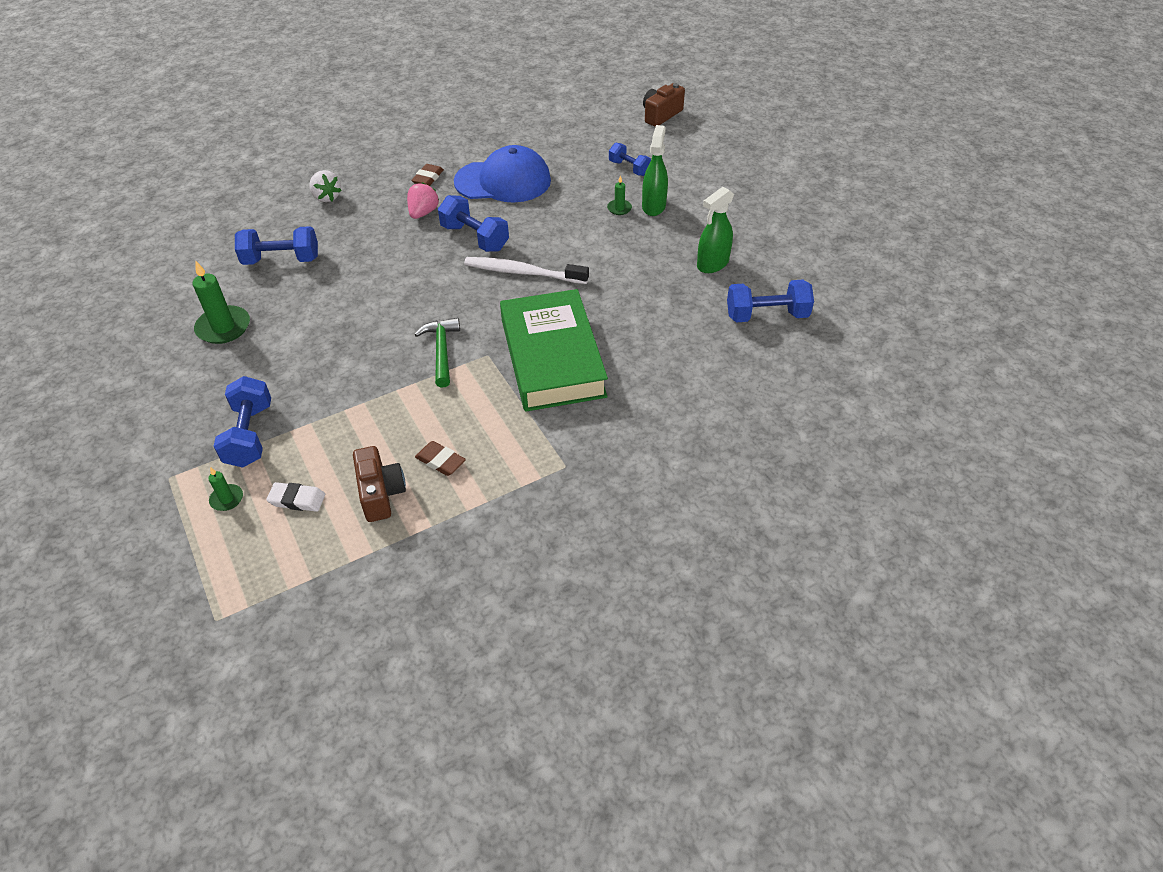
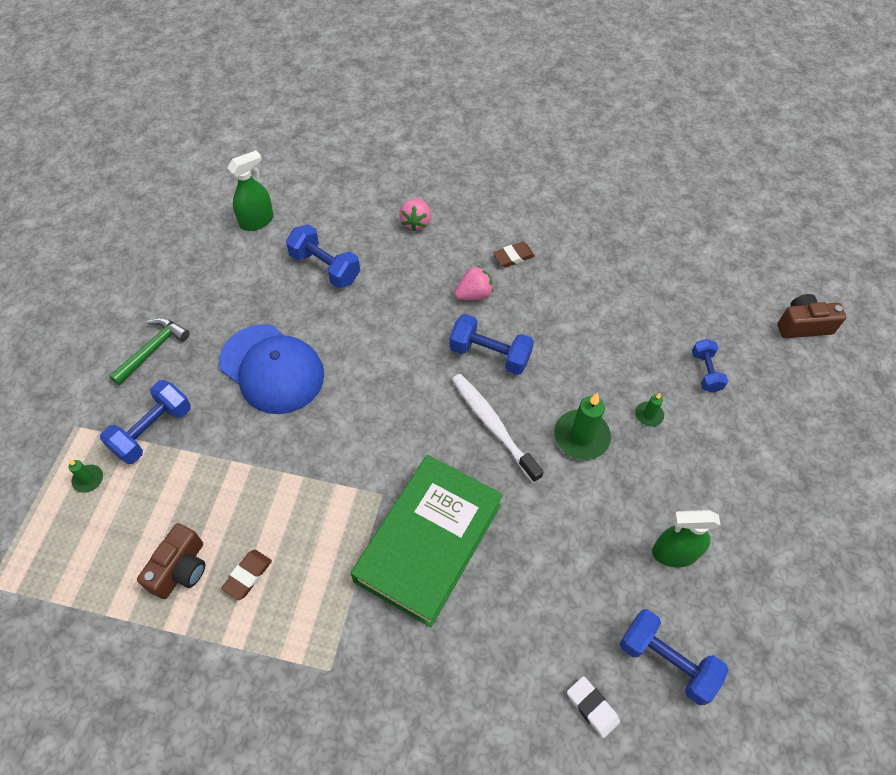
camera: 40 degrees right, 10 degrees up
(223, 327) = (228, 307): green candle -> green candle (581, 436)
(297, 500) = (126, 522): white eraser -> white eraser (592, 707)
(327, 197) = (416, 222): white strawberry -> pink strawberry
(440, 461) = (248, 576): brown eraser -> brown eraser turned 45 degrees clockwise
(441, 351) = (351, 460): green hammer -> green hammer (152, 350)
(475, 238) = (490, 354): blue dumbbell -> blue dumbbell turned 60 degrees counterclockwise
(503, 181) = (573, 305): blue cap -> blue cap (272, 369)
(653, 206) = (685, 437): green spray bottle -> green spray bottle (257, 221)

